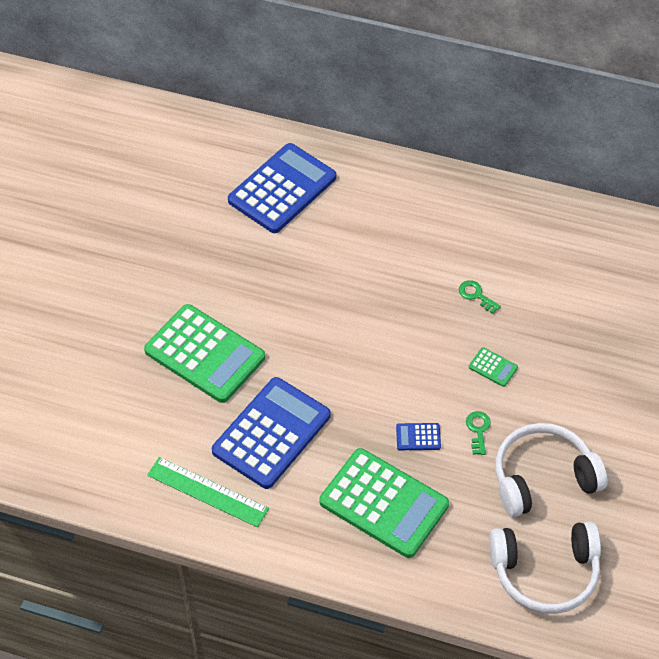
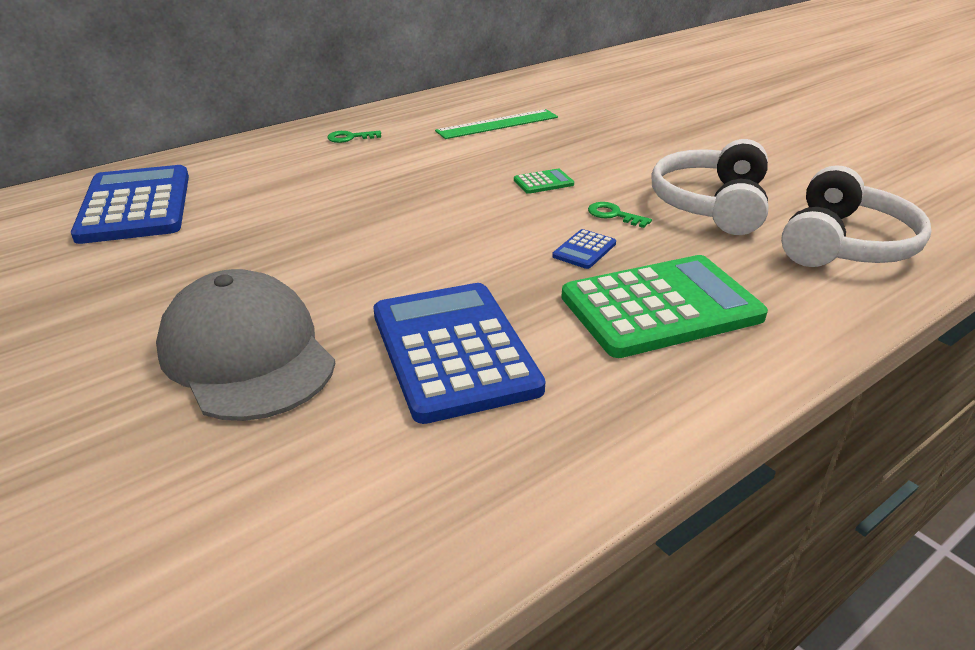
camera: 55 degrees left, 20 degrees down
(205, 354) = (247, 354): green calculator -> grey cap
(207, 492) = (486, 461): green ruler -> green ruler (497, 124)
(476, 295) = (447, 162): green key -> green key (350, 138)

